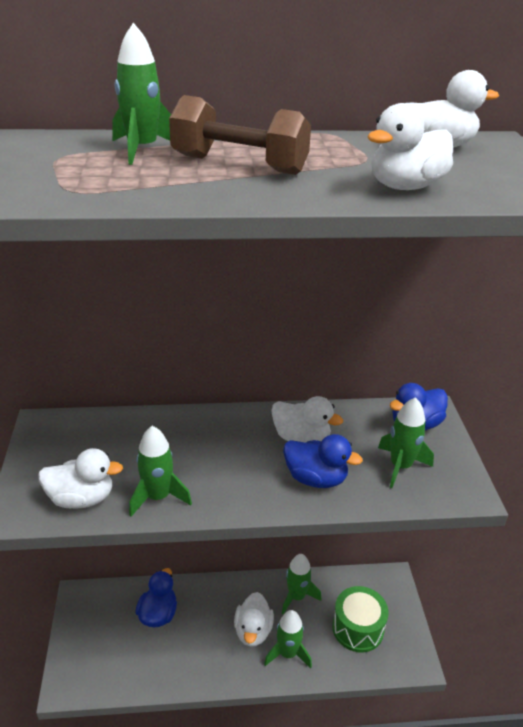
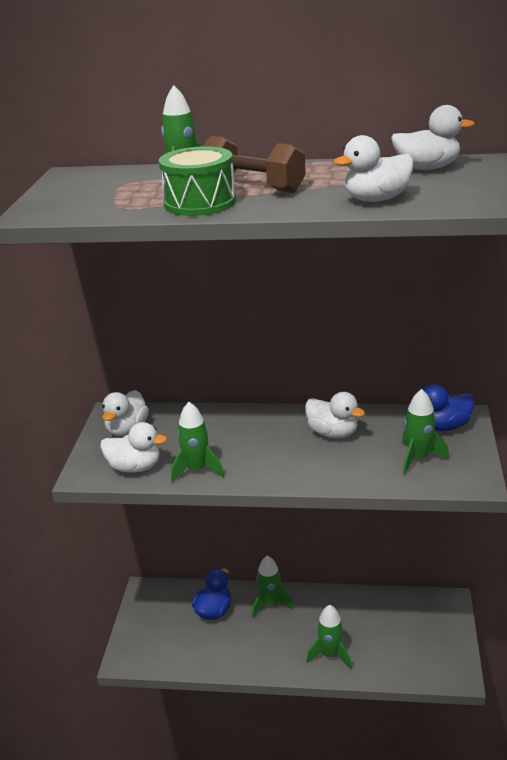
camera: 15 degrees right, 5 degrees down
(253, 631) = (300, 633): white duck -> white duck (127, 429)
(296, 597) = (348, 608): green rocket -> green rocket (270, 604)
(316, 478) = (337, 463): blue duck -> none
(358, 628) = (404, 640): green drum -> green drum (200, 203)

